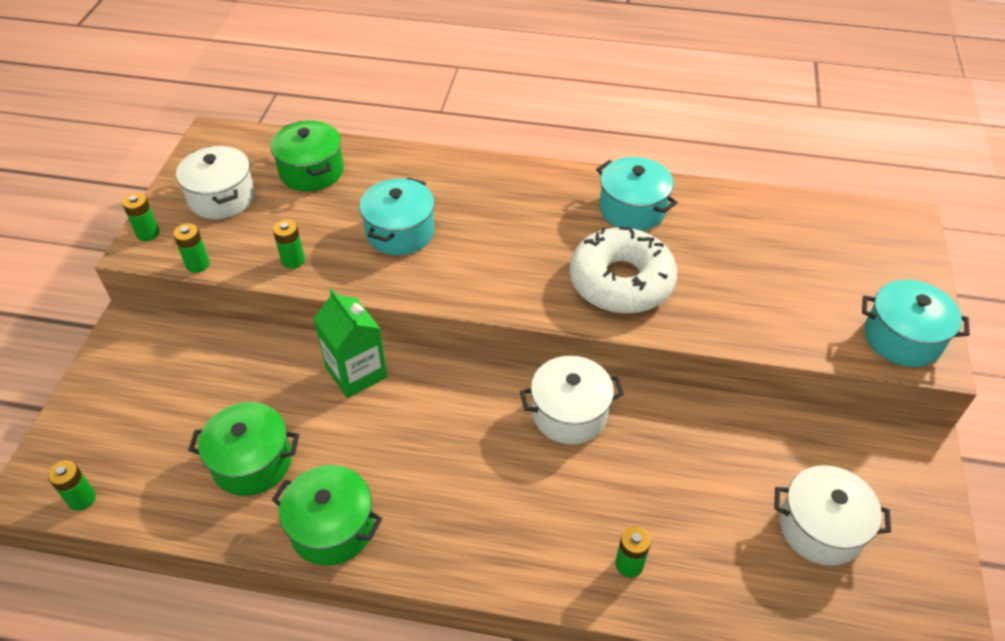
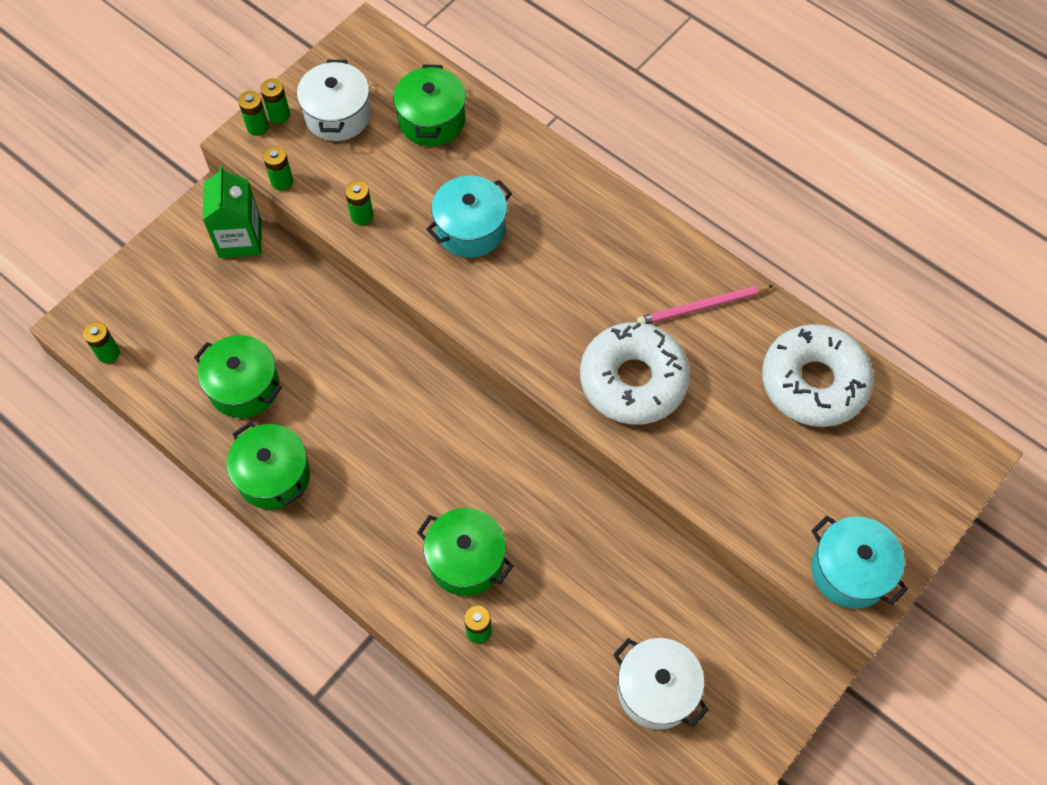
camera: 30 degrees right, 15 degrees up
(164, 217) = (279, 115): none -> green battery
(356, 372) = (368, 345): green carton -> green carton (240, 239)
(569, 413) = (520, 477): white pot -> none
(572, 507) = (466, 560): none -> green pot
(632, 209) = (702, 307): turquoise pot -> pink pencil
(758, 223) = (813, 382): none -> white donut

